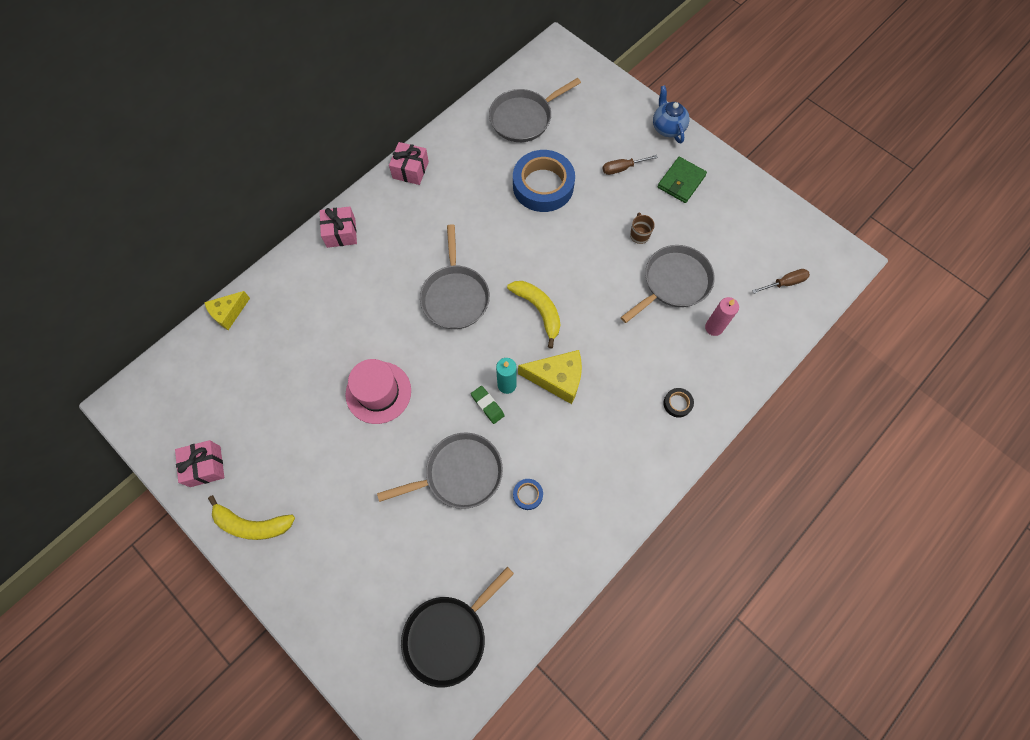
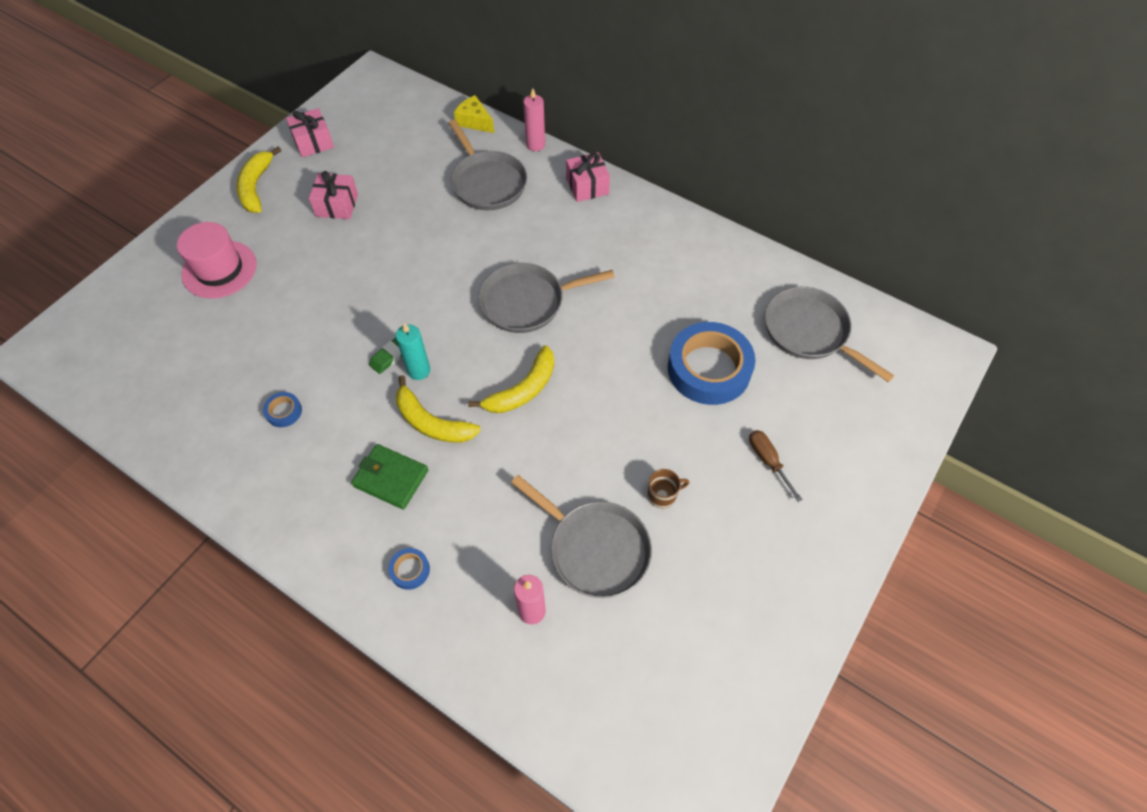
camera: 80 degrees right, 10 degrees down
(277, 265) = (535, 145): none -> pink candle
(378, 392) = (399, 254): pink hat -> pink hat (219, 269)
(410, 170) = (689, 230): pink gift -> pink gift (337, 205)
(448, 636) = (133, 361): black pan -> none
(460, 473) = (308, 342): grey pan -> grey pan (487, 183)
(557, 379) = (431, 422): yellow cheese -> yellow banana
(667, 127) = (864, 516): blue teapot -> none
(677, 403) = (410, 570): black tape -> blue tape
(681, 182) = (771, 544): green wallet -> green wallet (391, 478)
(784, 283) = (627, 717): brown screwdriver -> none

